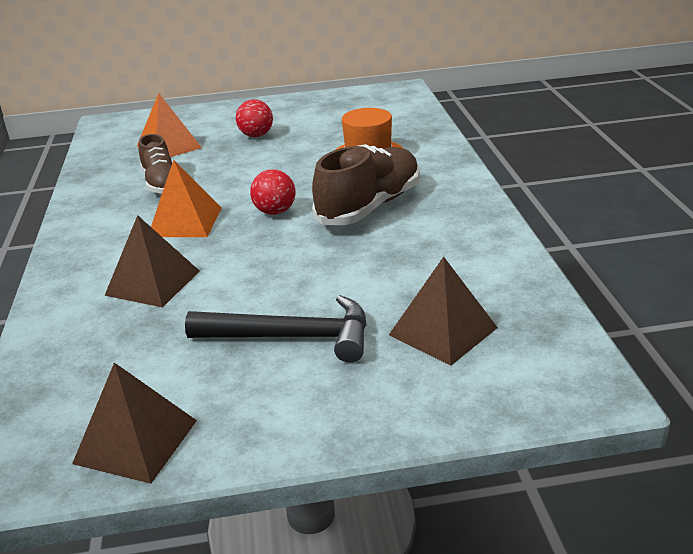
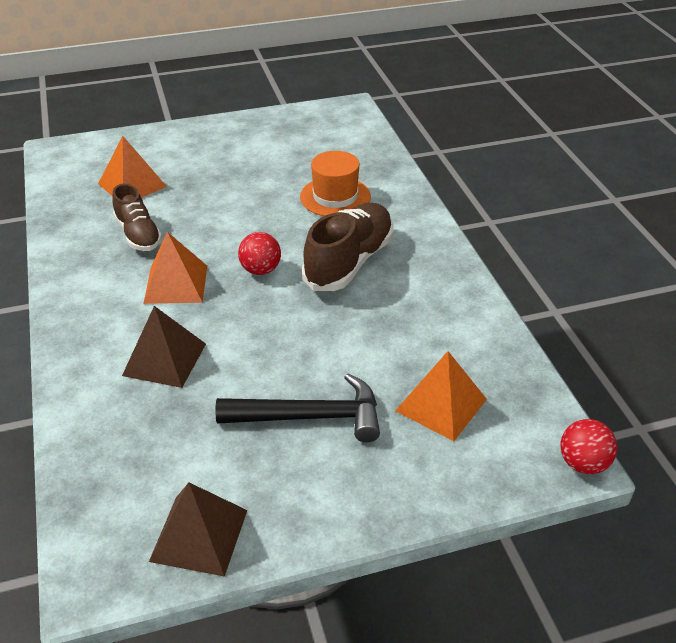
camera: 10 degrees left, 10 degrees up
(256, 135) = (218, 170): red ball -> red ball (583, 463)
(443, 331) = (441, 405): brown pyramid -> orange pyramid

